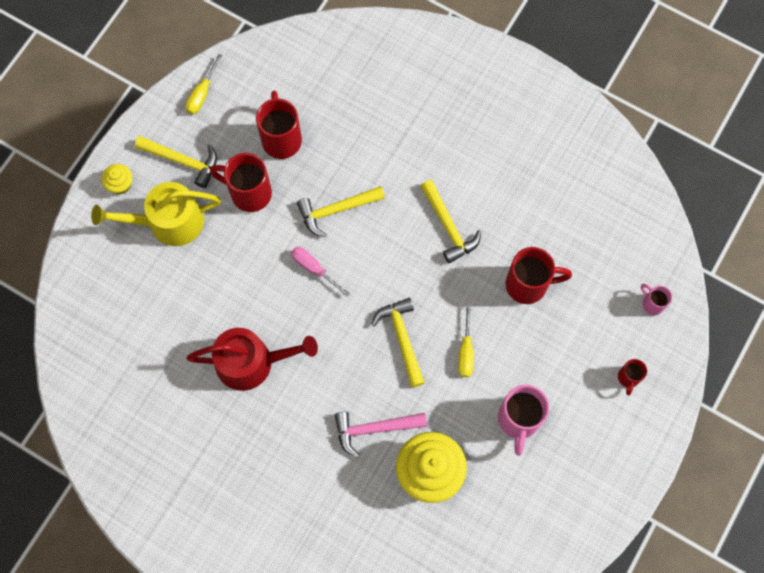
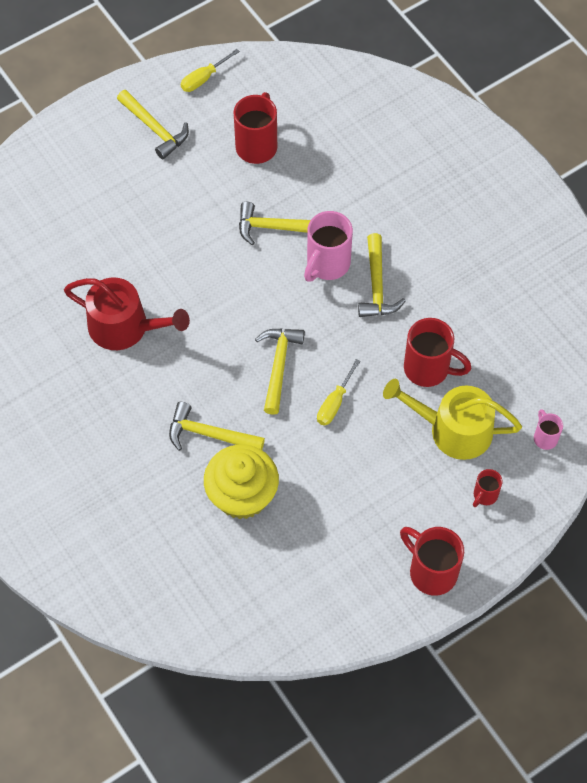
camera: 25 degrees right, 10 degrees down
(120, 184) = (87, 126): yellow cupcake -> none
(168, 222) = (113, 175): yellow watering can -> yellow watering can (453, 429)
(249, 193) = (201, 180): red mug -> red mug (431, 571)
(313, 268) = (227, 269): pink screwdriver -> none
(374, 429) = (209, 434): pink hammer -> yellow hammer
(518, 420) = (354, 487): pink mug -> pink mug (327, 264)

